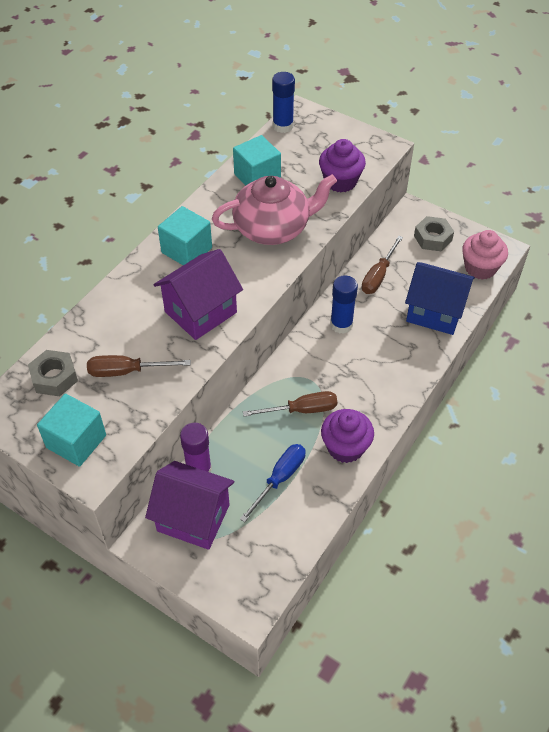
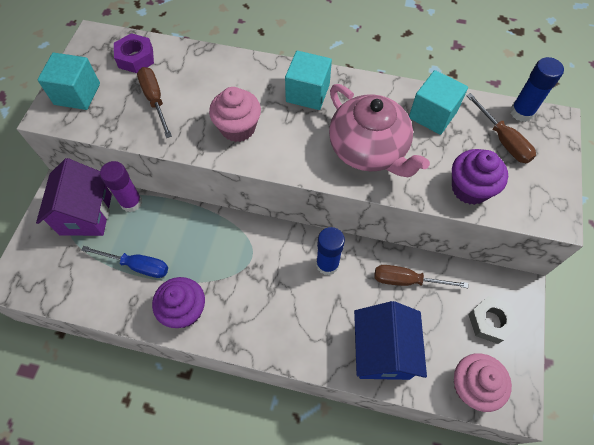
camera: 70 degrees right, 10 degrees up
(54, 377) = (136, 58): grey nut -> purple nut
(200, 312) = (238, 128): purple house -> pink cupcake
(301, 410) = (214, 260): brown screwdriver -> brown screwdriver (503, 140)

